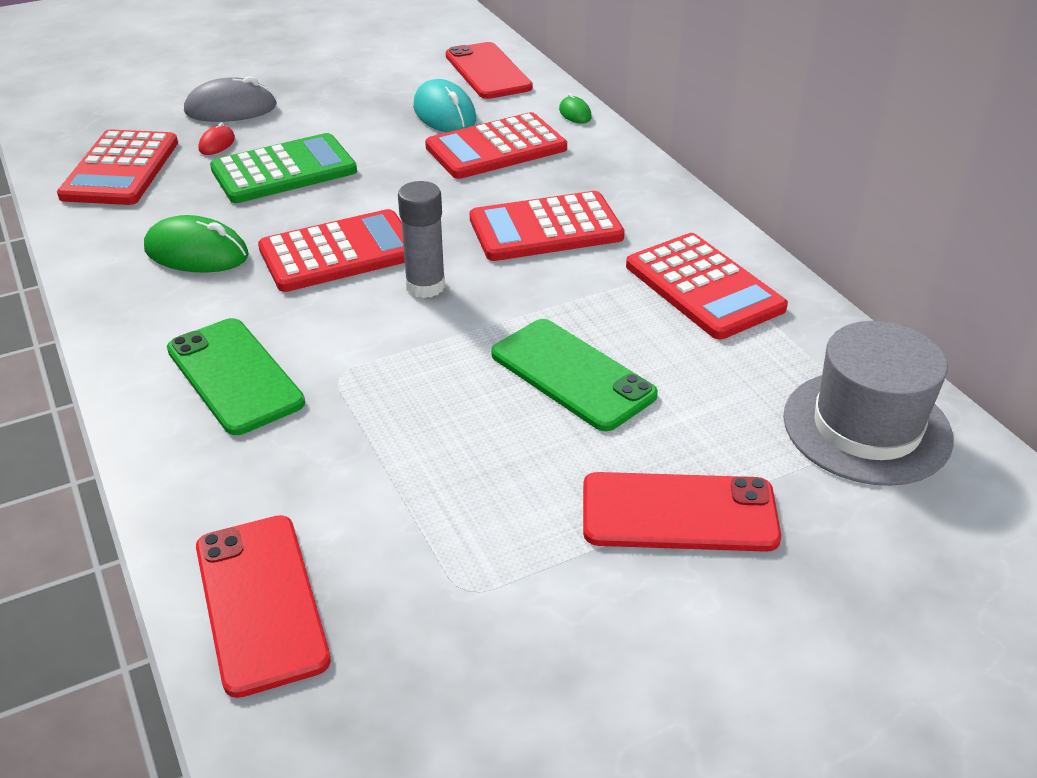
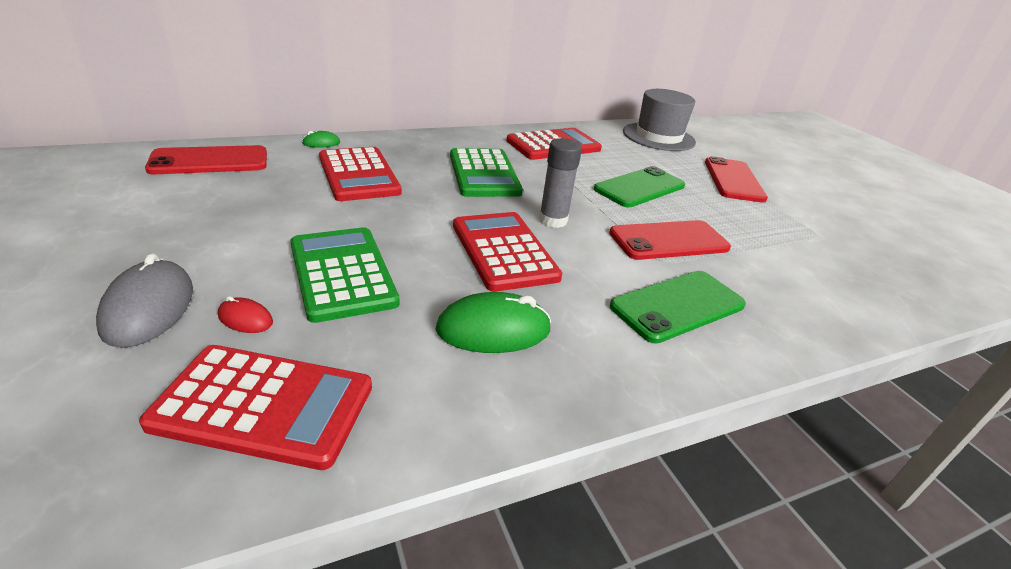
camera: 90 degrees left, 5 degrees down
(196, 253) = (493, 330): green mouse -> green mouse turned 60 degrees clockwise
(260, 602) = (876, 297): red phone -> red phone (669, 241)
(444, 114) = (280, 187): turquoise mouse -> none
(546, 228) = (484, 174): red calculator -> green calculator

